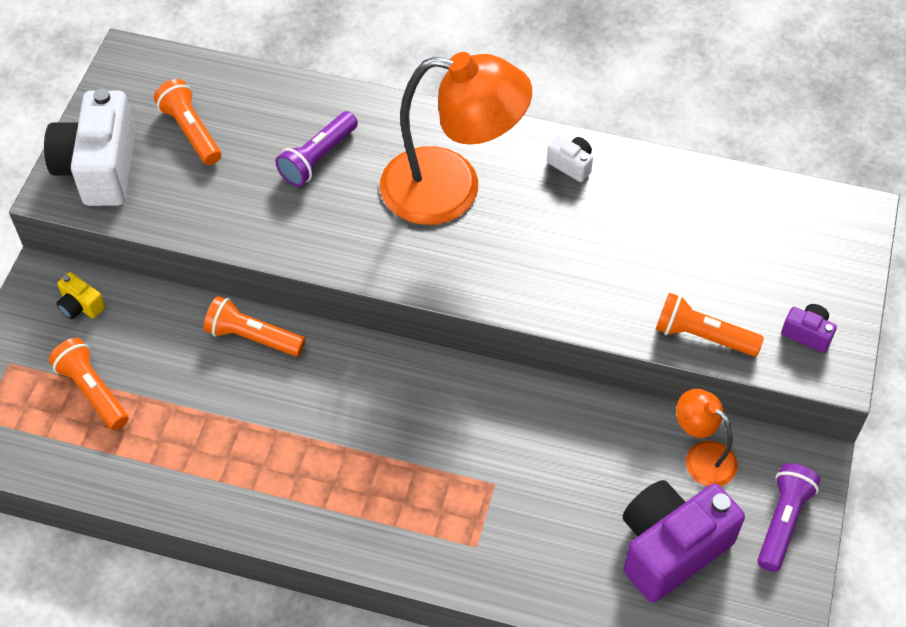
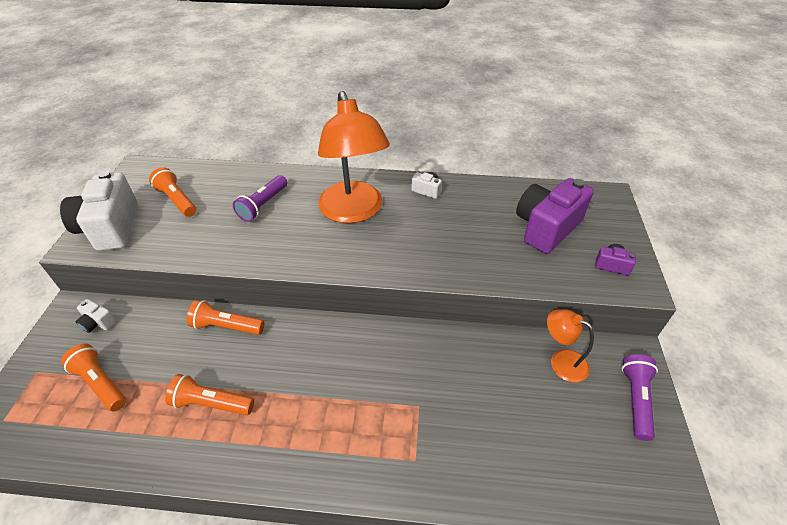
camera: 10 degrees left, 10 degrees down
(80, 306) = (98, 323): yellow camera -> white camera
(451, 189) = (353, 212): orange lamp -> orange lamp turned 75 degrees clockwise
(670, 548) = (564, 435): purple camera -> purple camera (546, 228)
(702, 336) = (544, 276): orange flashlight -> orange flashlight (211, 403)

